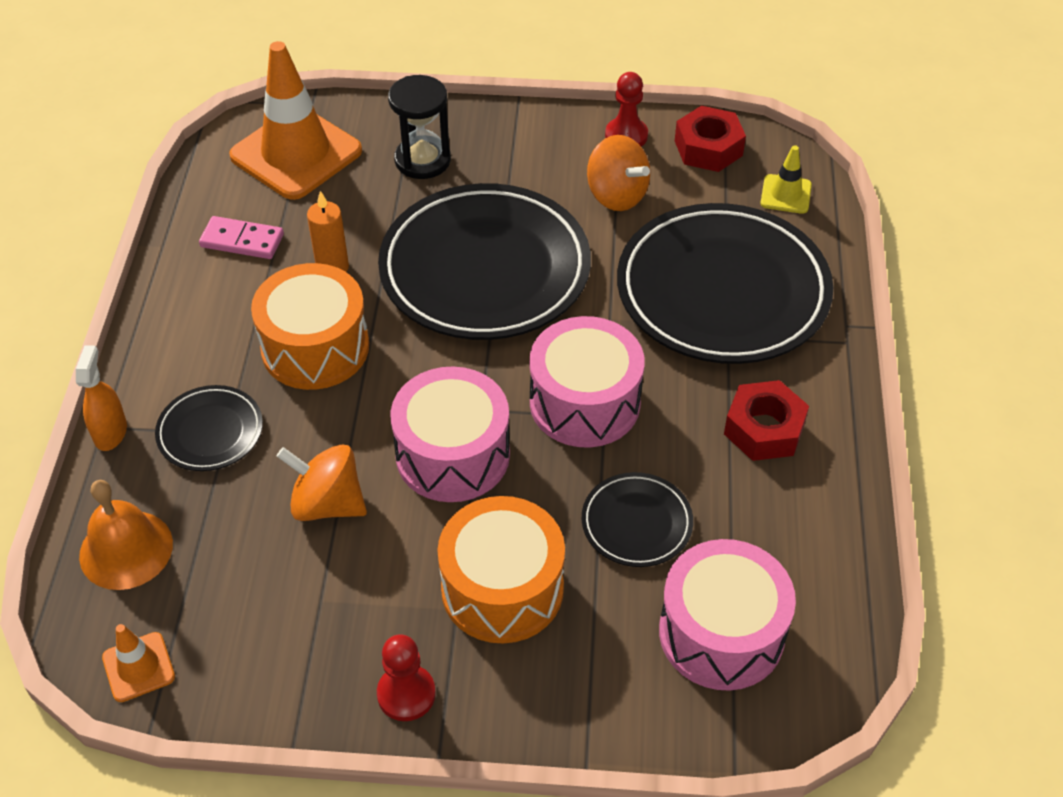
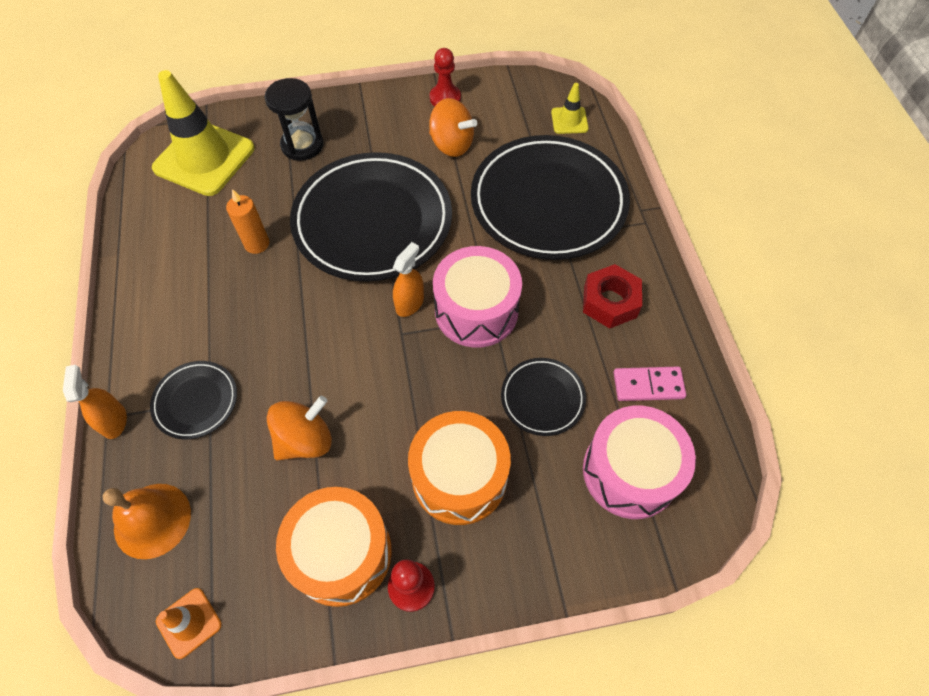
camera: 15 degrees left, 10 degrees up
(242, 241) = (180, 237): pink domino -> pink domino (648, 385)
(296, 153) = (204, 158): orange traffic cone -> yellow traffic cone
(315, 347) = (261, 312): orange drum -> orange drum (341, 553)
(327, 503) = (305, 439): orange spinning top -> orange spinning top turned 135 degrees clockwise
(453, 454) = (390, 375): pink drum -> none
(502, 376) = (409, 303): none -> orange spray bottle
(708, 148) = (505, 96): red nut -> none

